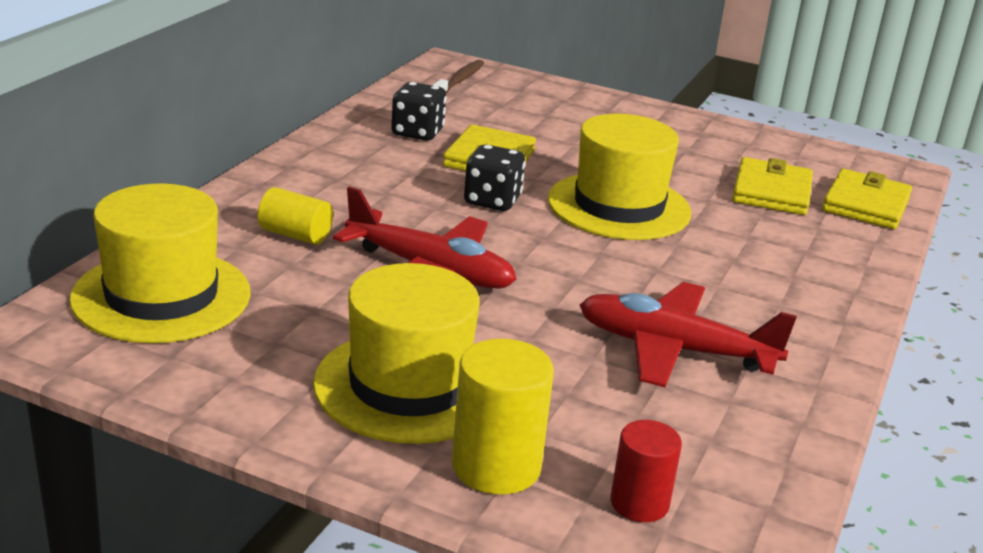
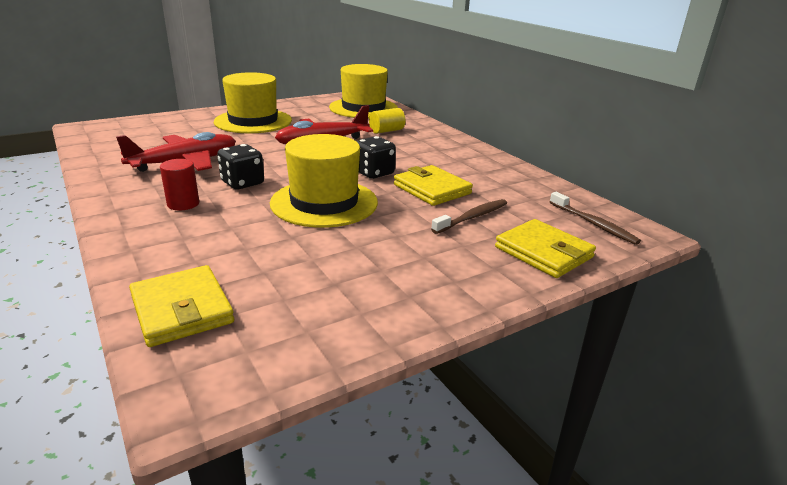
camera: 125 degrees right, 0 degrees up
(417, 133) = (489, 181): black dice -> black dice (242, 183)
(496, 466) = (193, 120): yellow cylinder -> none
(529, 129) = (472, 217): none -> brown toothbrush
(639, 503) = (137, 129): red cylinder -> red cylinder (183, 204)
(771, 192) = (267, 271): yellow wallet -> yellow wallet (543, 252)

